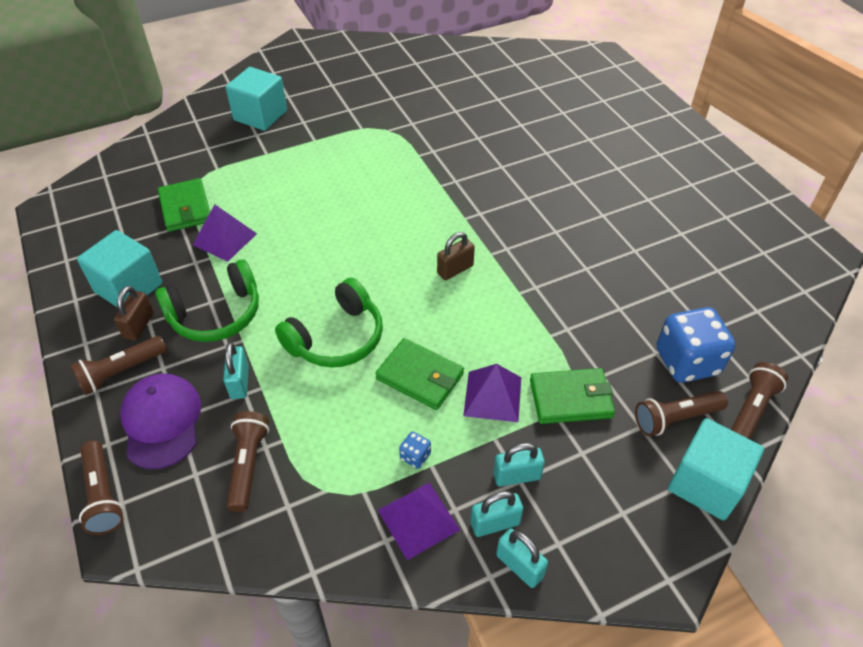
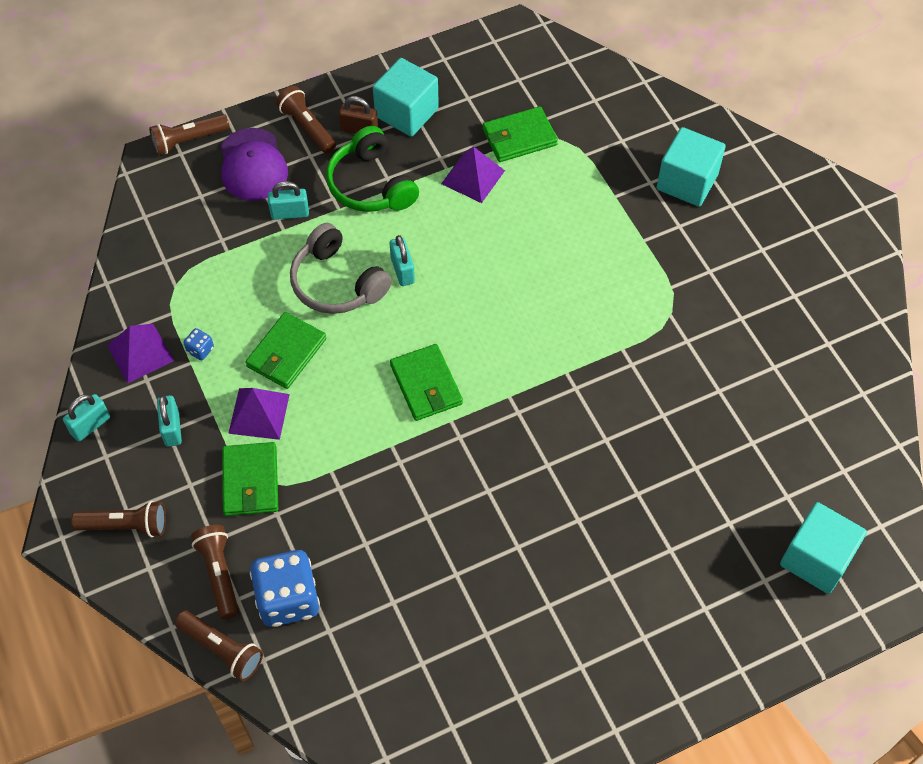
camera: 90 degrees right, 10 degrees up
(162, 422) = (253, 165): purple cap -> purple cap turned 90 degrees clockwise
(248, 465) = (205, 230): brown flashlight -> brown flashlight (125, 525)
(337, 338) = (337, 283): green headphones -> grey headphones
(455, 270) = (426, 385): brown padlock -> green wallet
(495, 523) = (129, 409): turquoise padlock -> turquoise padlock (402, 270)
(706, 483) = (146, 587): turquoise cube -> turquoise cube (816, 559)

